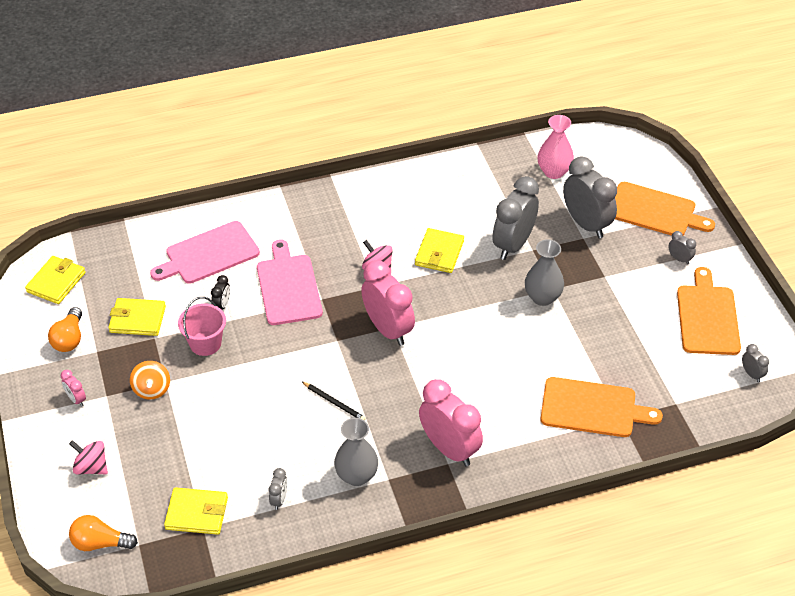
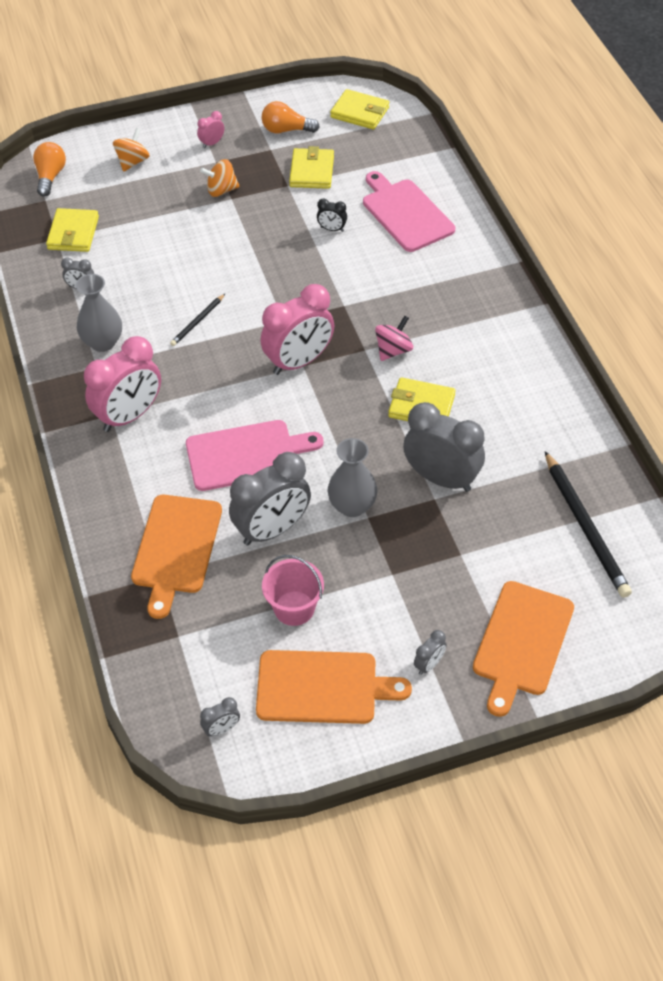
camera: 90 degrees right, 5 degrees up
(91, 467) = (133, 162): pink spinning top -> orange spinning top
(205, 343) = (279, 221): pink bucket -> pink bucket (294, 608)
(288, 287) = (360, 278): pink cutting board -> pink cutting board (246, 455)
(553, 172) = (585, 527): pink vase -> black pencil
(586, 224) = (486, 559): grey clock -> grey clock (272, 529)

